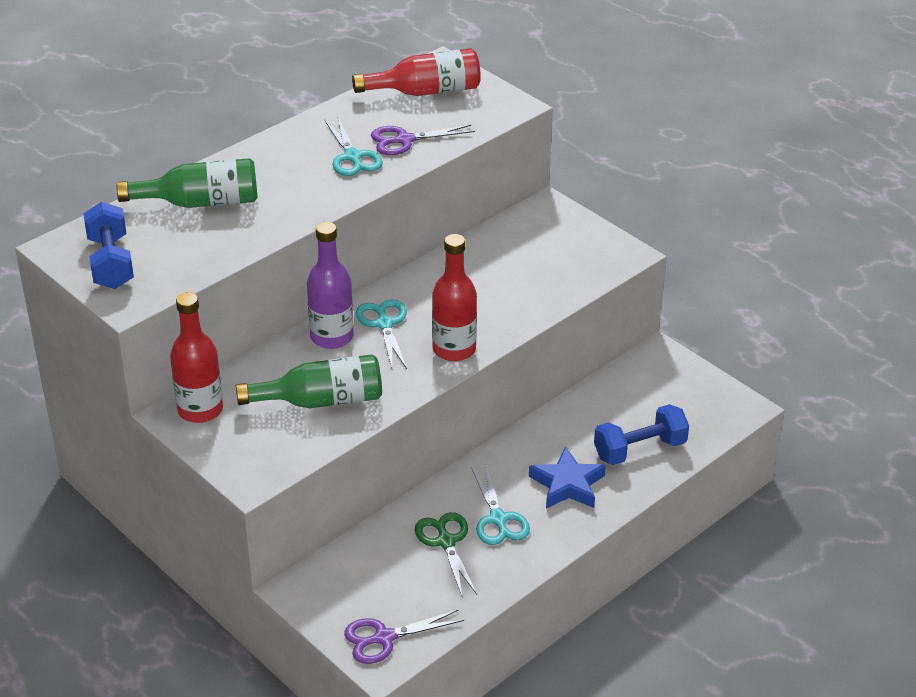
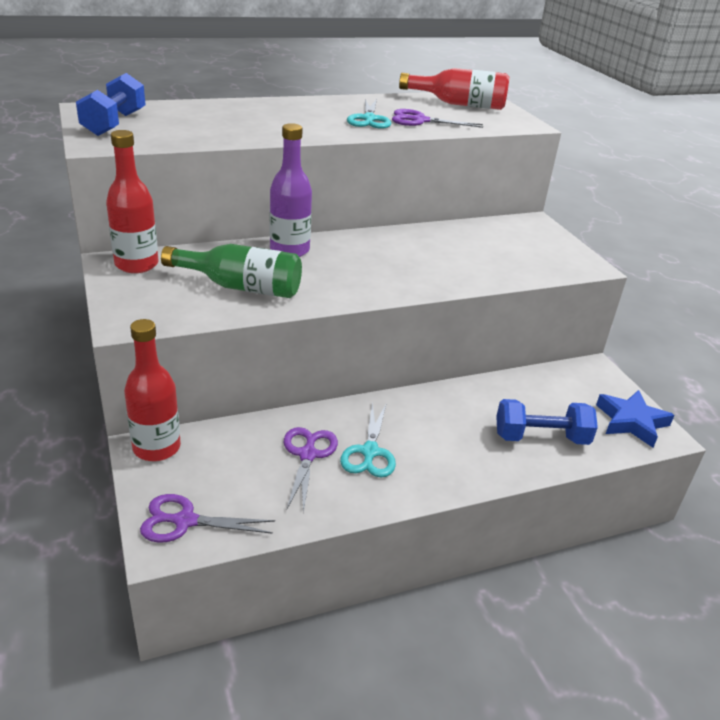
camera: 20 degrees right, 5 degrees down
(200, 202) = (223, 113): green bottle -> none
(384, 324) = (340, 254): turquoise scissors -> none
(446, 542) = (308, 455): green scissors -> purple scissors
(454, 349) = (387, 285): red bottle -> red bottle (156, 448)
(567, 484) = (454, 444): blue star -> blue star (631, 422)

